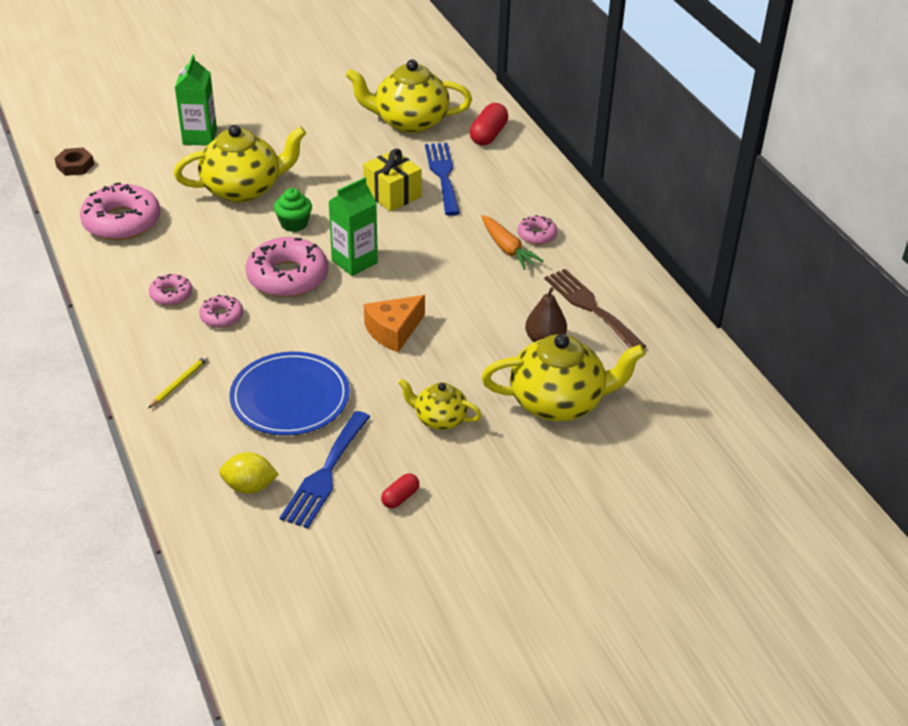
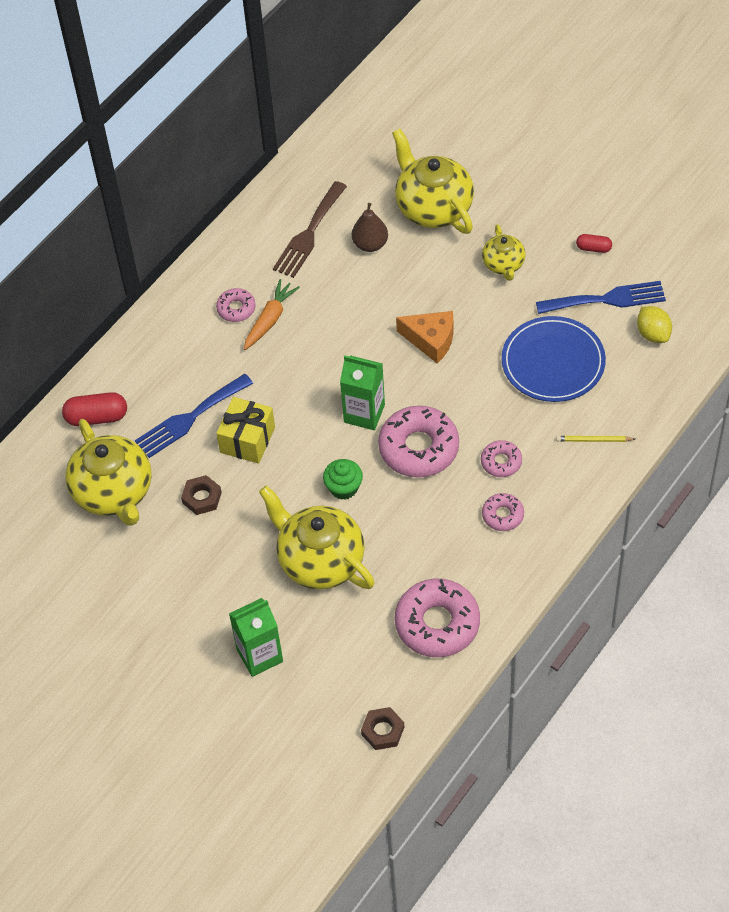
camera: 115 degrees left, 15 degrees up
(361, 156) = (202, 498): none -> brown nut

